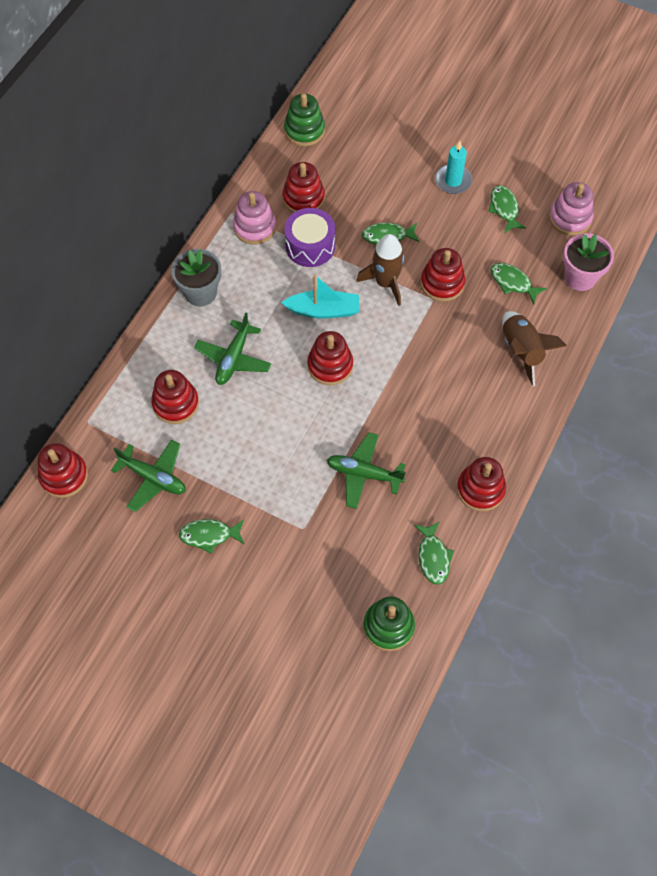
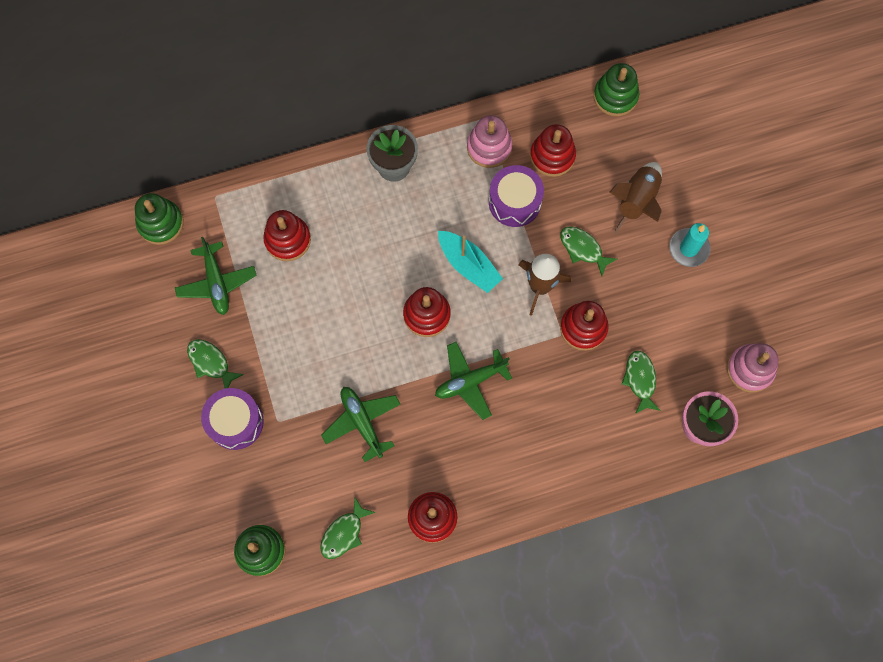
camera: 45 degrees right, 10 degrees up
(64, 476) = (160, 223): red stacking toy -> green stacking toy
(233, 358) = (363, 242): green plane -> green plane (470, 381)
(273, 558) = (235, 422): none -> purple drum
(504, 208) = (704, 311): green fish -> none
(521, 351) = (583, 441): brown rocket -> brown rocket (636, 201)

